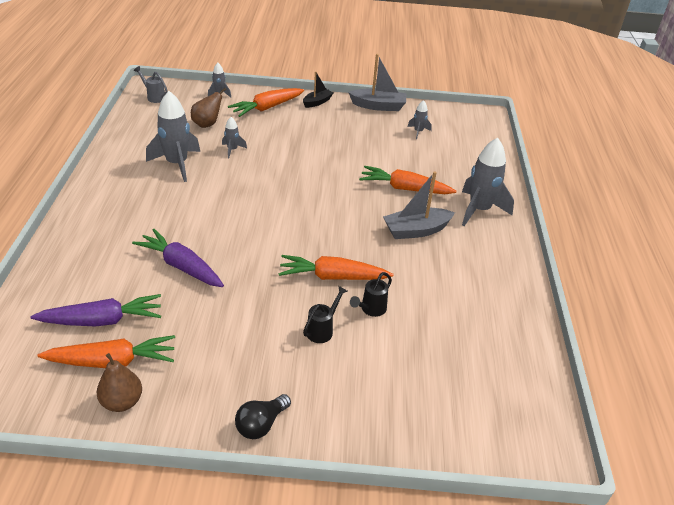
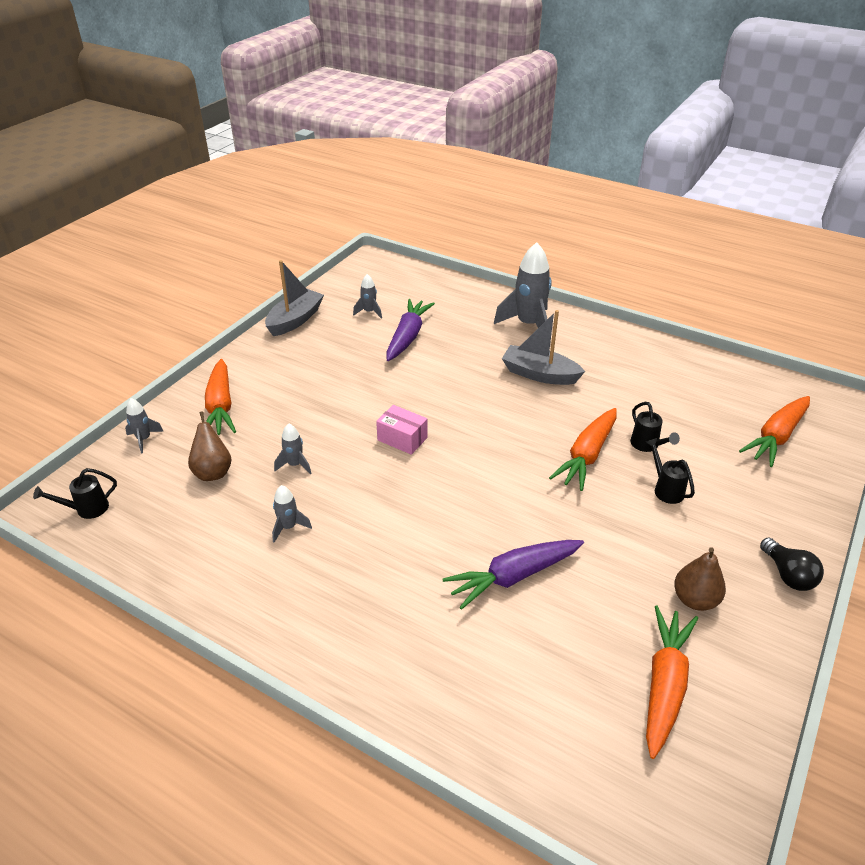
camera: 60 degrees left, 0 degrees up
(103, 320) = (587, 680): purple carrot -> purple carrot (408, 336)
(122, 402) = (734, 689): brown pear -> brown pear (695, 599)
(154, 97) = (86, 509): grey watering can -> black watering can
(177, 164) = (288, 527): grey rocket -> grey rocket, size x0.49
(287, 184) = (402, 439): none -> pink box
(317, 102) = (245, 361): black boat -> none
(404, 188) = (465, 357): orange carrot -> orange carrot (776, 437)
(416, 230) = (539, 374): grey boat -> grey boat turned 105 degrees clockwise

